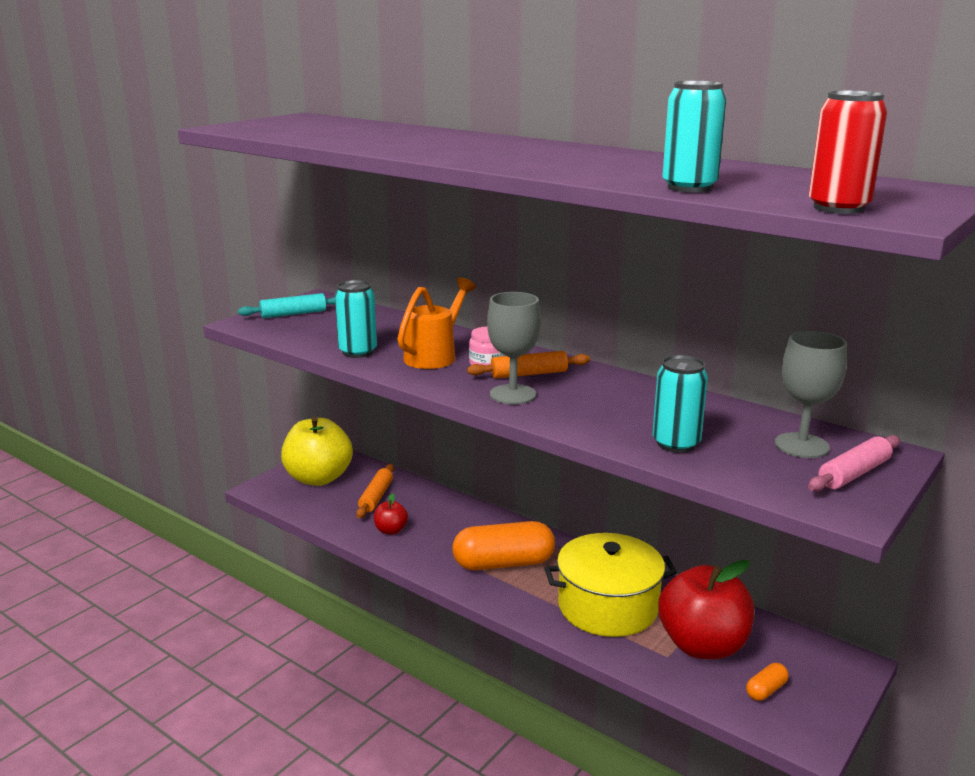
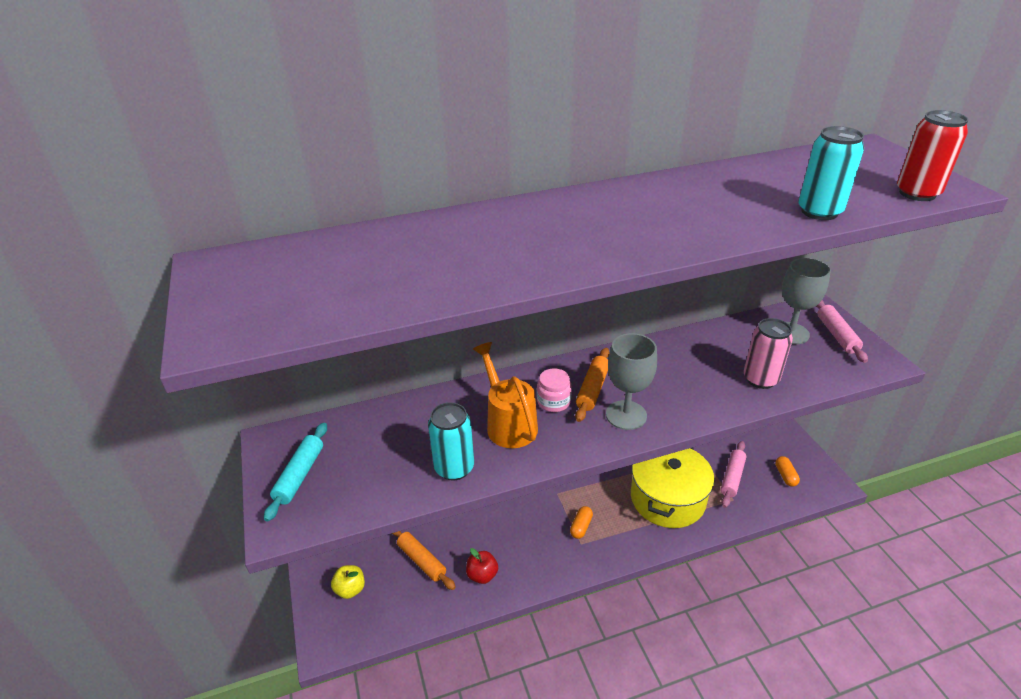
camera: 55 degrees left, 15 degrees up
(318, 478) = (350, 589): yellow apple -> yellow apple, size x0.45
(503, 563) = (581, 527): orange capsule -> orange capsule, size x0.44
(676, 444) = (760, 379): turquoise can -> pink can
(702, 645) = (732, 478): red apple -> pink rolling pin

